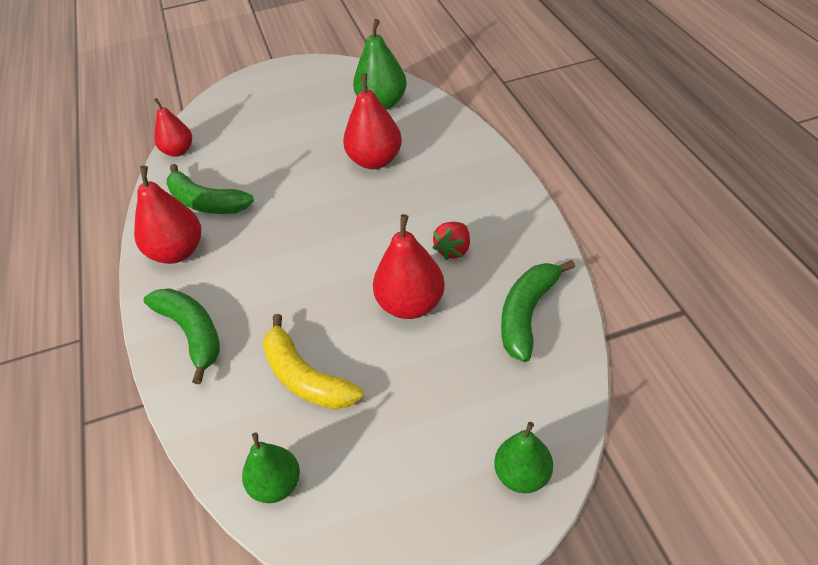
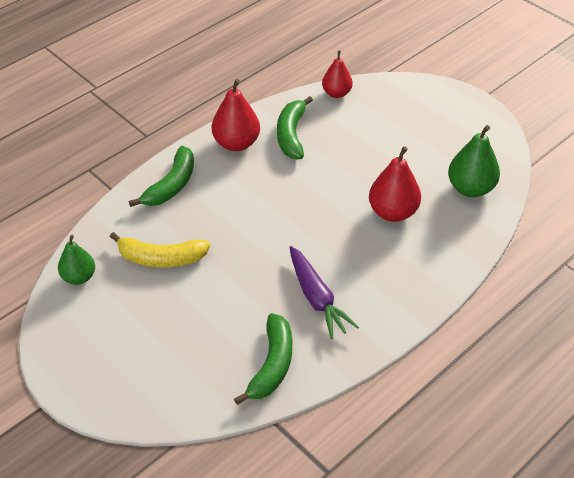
camera: 60 degrees right, 0 degrees up
(305, 377) = (161, 258): yellow banana -> yellow banana turned 105 degrees counterclockwise
(411, 305) = (249, 291): red pear -> none
(453, 250) = (317, 298): red strawberry -> purple carrot
(522, 475) = (131, 401): green pear -> none
(527, 314) = (272, 365): green banana -> green banana turned 105 degrees clockwise

